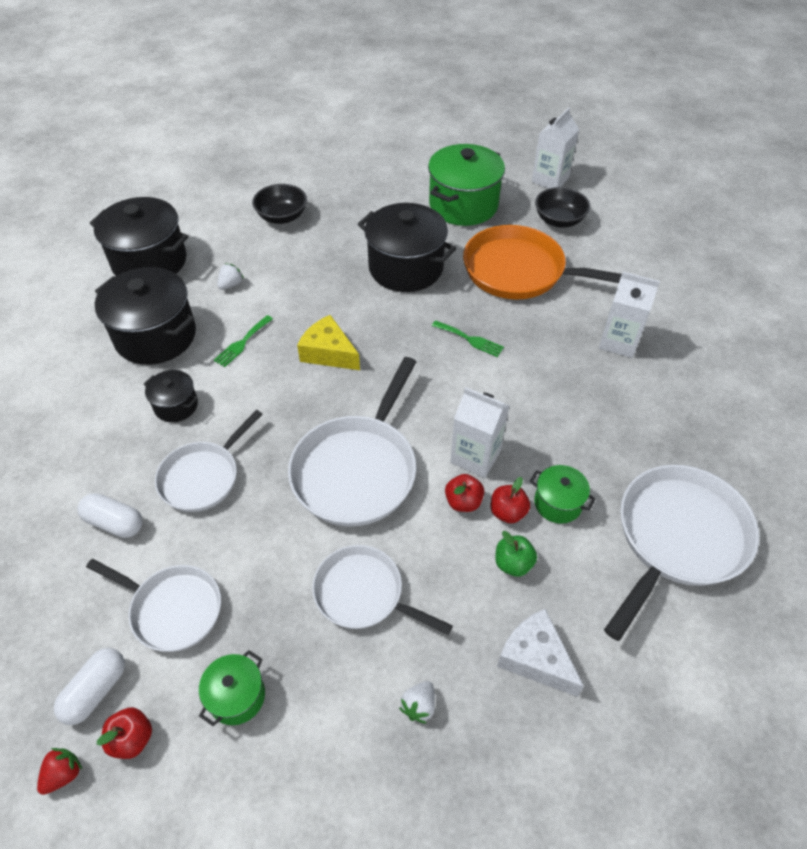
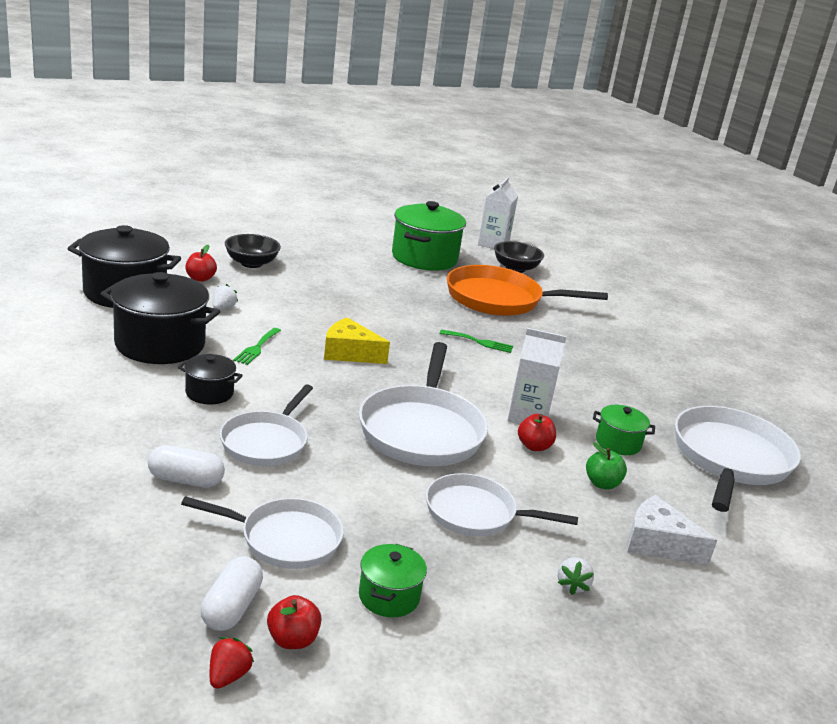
camera: 20 degrees left, 25 degrees down
(406, 268) = (393, 297): black pot -> none
(507, 512) = (578, 451): red apple -> red apple (200, 278)
(619, 342) = (610, 341): white carton -> none

